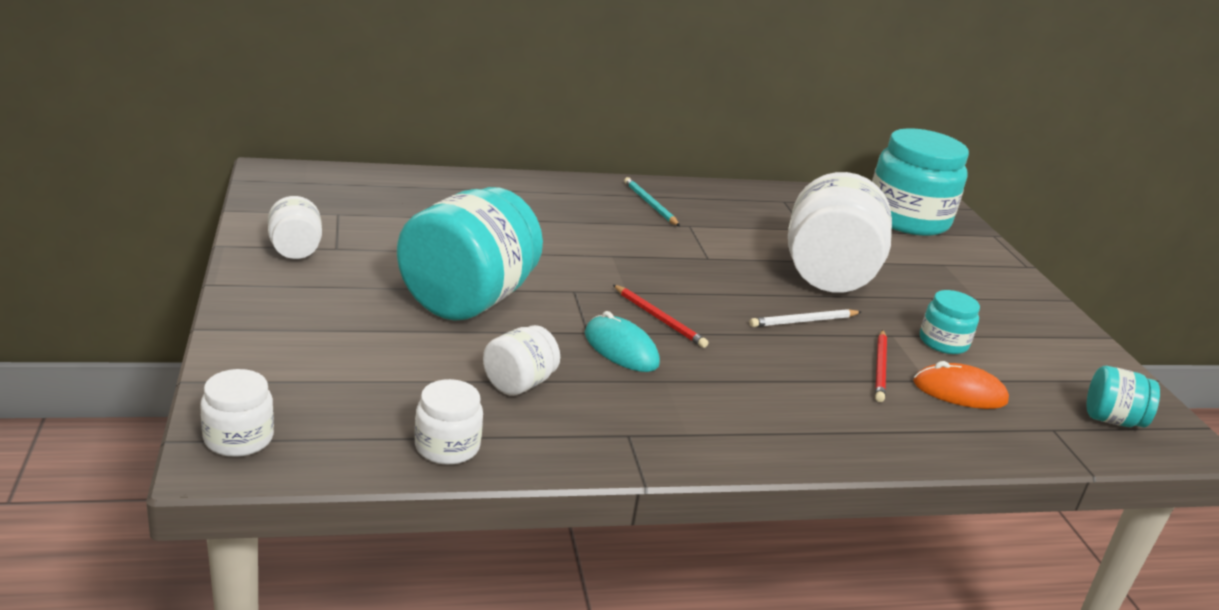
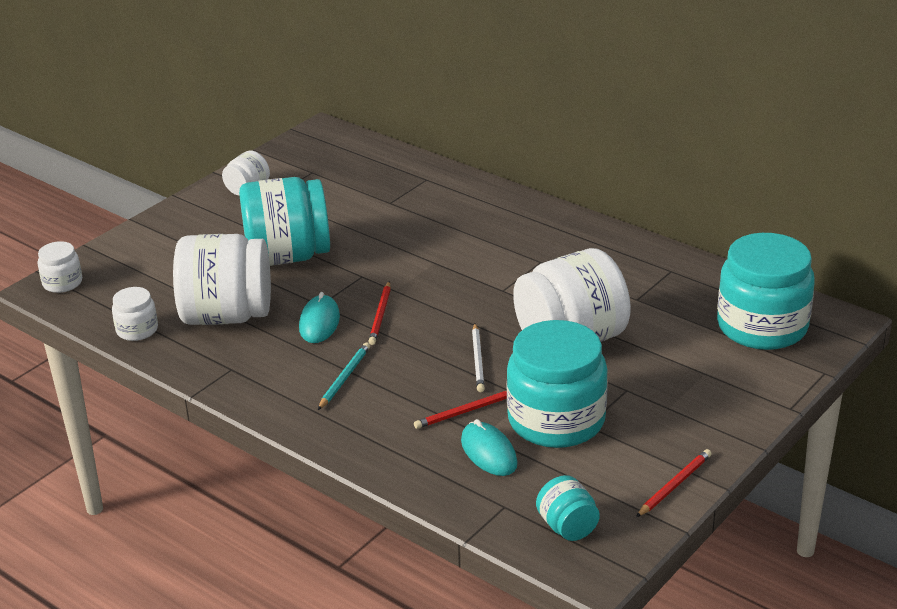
camera: 55 degrees right, 5 degrees up
(519, 384) = (227, 316): white jar -> white jar, size x2.11
(650, 204) = (542, 235): turquoise pencil -> turquoise pencil (344, 378)
(804, 321) = (478, 360): white pencil -> white pencil turned 120 degrees counterclockwise
(943, 342) = (556, 420): turquoise jar -> turquoise jar, size x2.11
(959, 392) = (489, 452): orange mouse -> turquoise mouse
(1089, 351) = (674, 485): none -> red pencil

